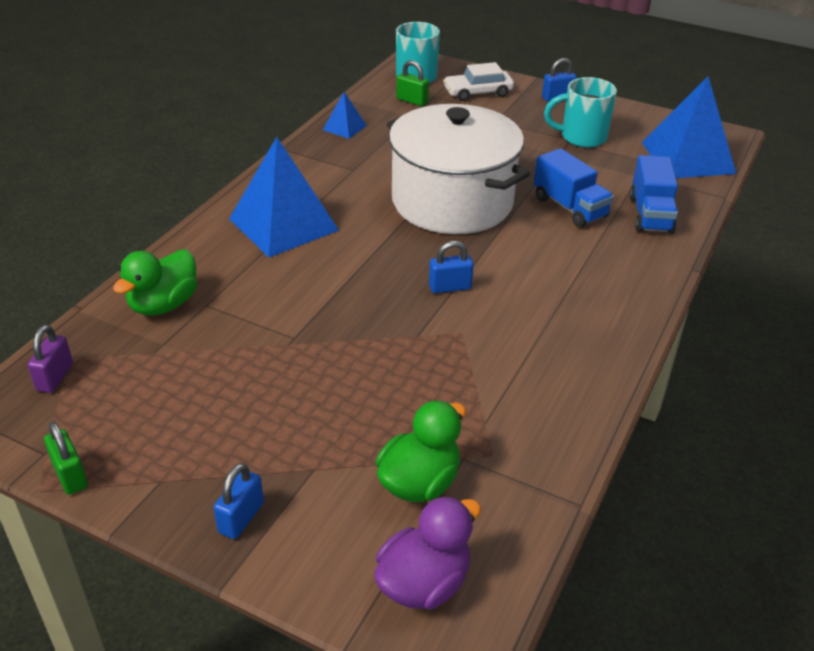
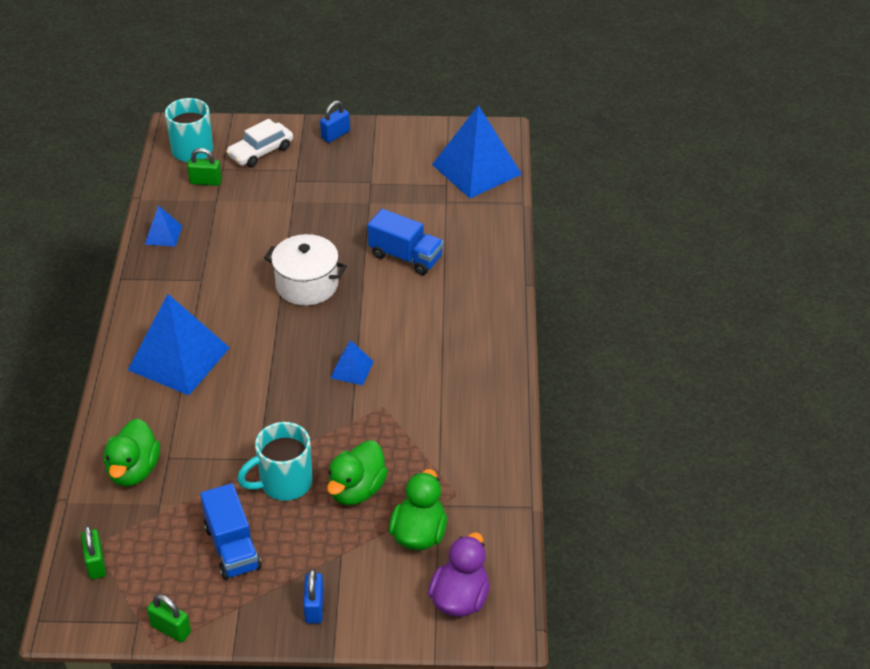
camera: 25 degrees left, 5 degrees up
(55, 377) = (96, 563): purple padlock -> green padlock
(377, 406) = (356, 490): none -> green duck
(450, 287) = (352, 369): blue padlock -> blue pyramid
(452, 202) = (307, 285): white pot -> white pot, size x0.57
(581, 137) = (379, 176): turquoise mug -> turquoise mug (284, 483)
(650, 215) = (472, 242): blue truck -> blue truck (232, 547)

